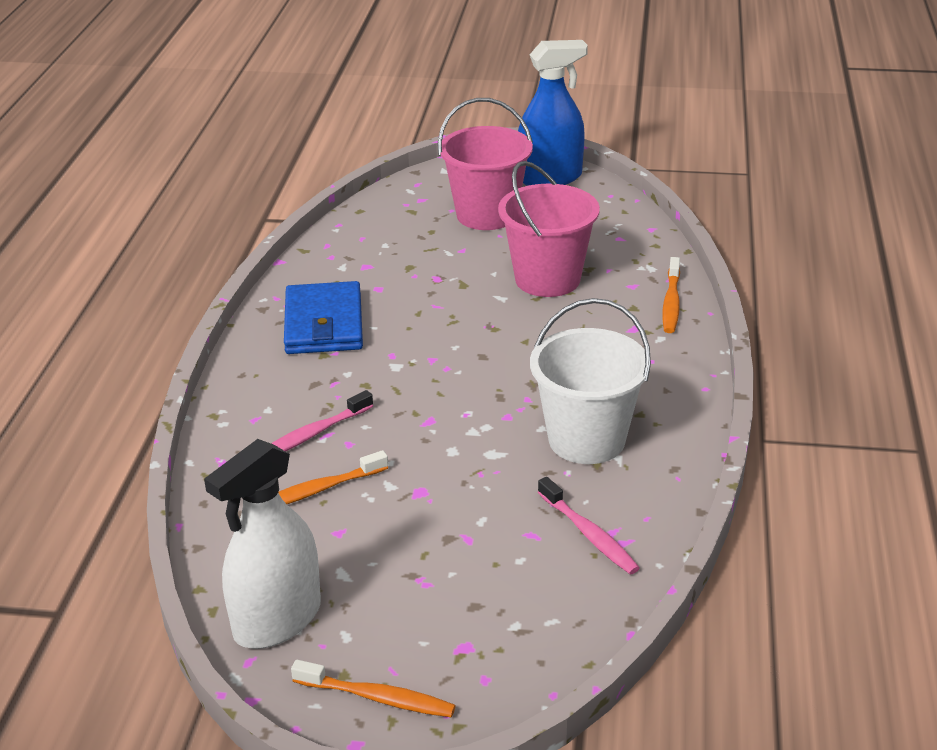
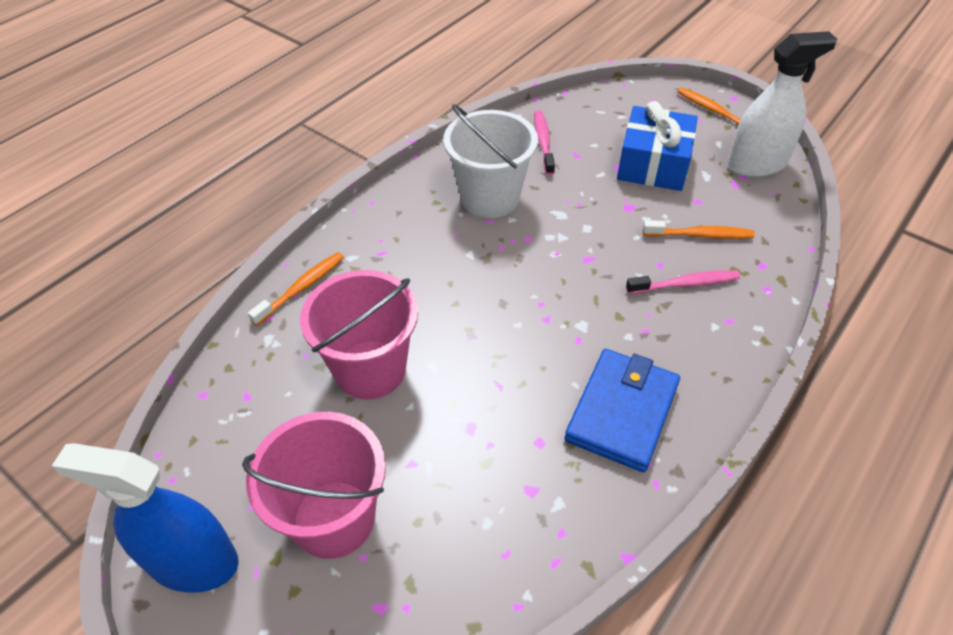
camera: 150 degrees left, 15 degrees up
(422, 561) = (653, 164): none -> blue gift

